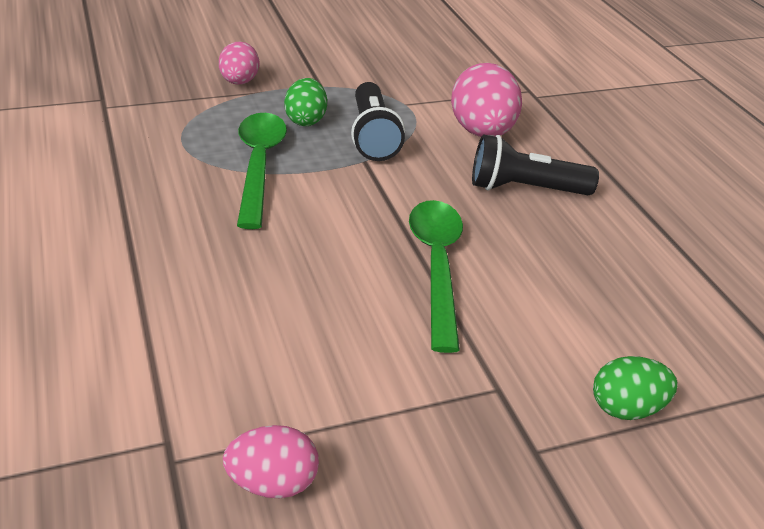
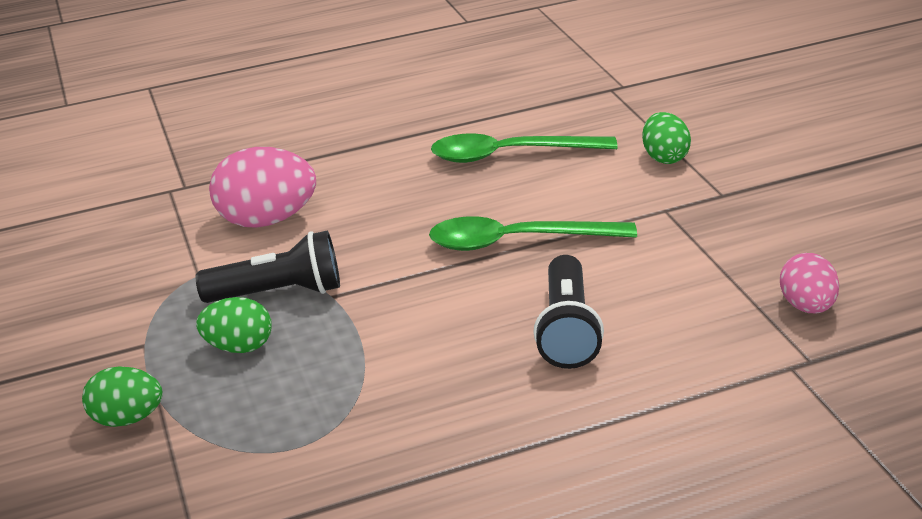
camera: 85 degrees left, 5 degrees down
(239, 82) = (128, 418): pink egg -> green egg
(259, 165) = (350, 371): green spoon -> green spoon (510, 155)
(525, 189) = (379, 195): black flashlight -> black flashlight (567, 330)

